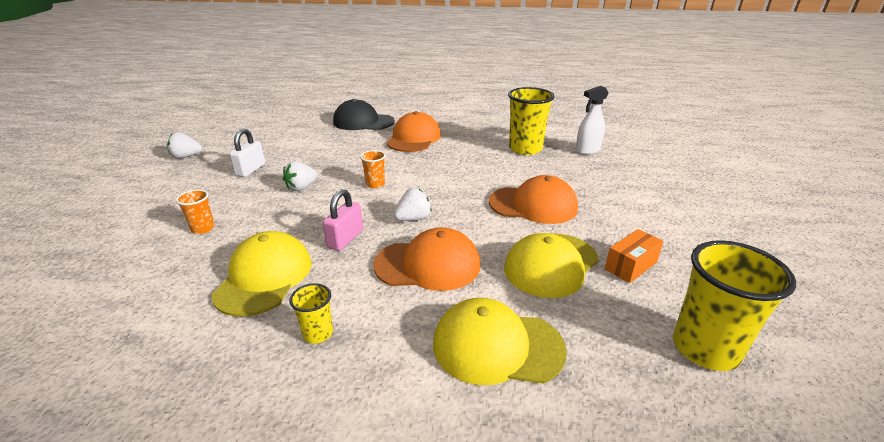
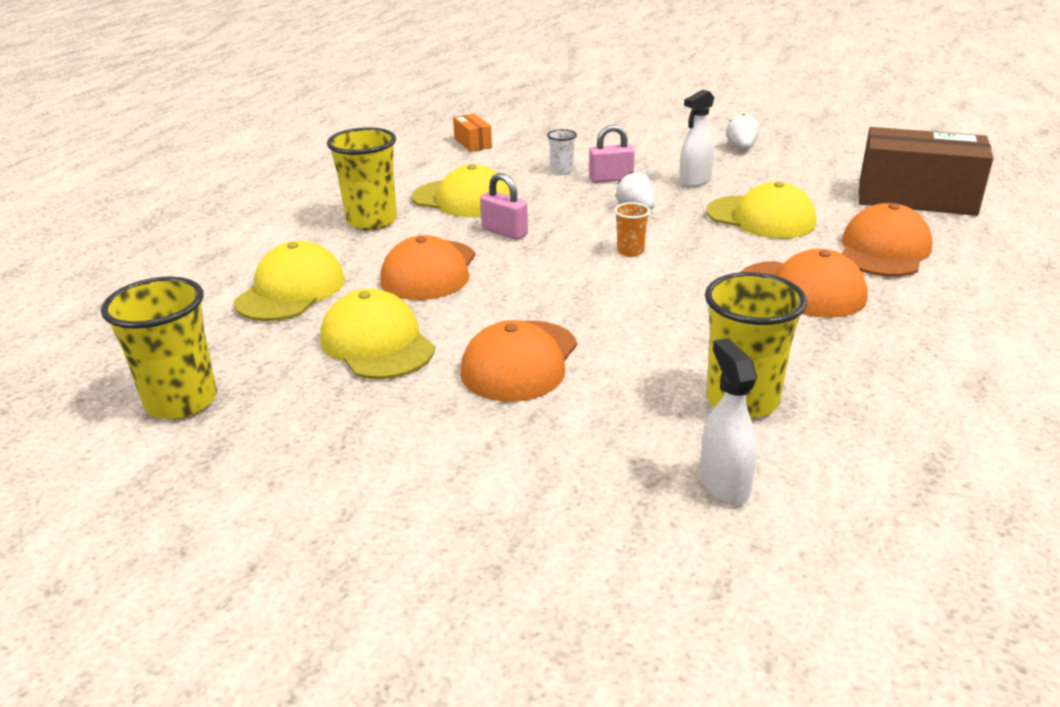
camera: 105 degrees right, 0 degrees up
(203, 228) = (562, 170): orange cup -> white cup
(234, 202) = (611, 179): none -> pink padlock
(250, 170) = (695, 181): white padlock -> white spray bottle
(295, 114) = (916, 198): none -> brown box
(318, 333) = (371, 221): yellow cup -> yellow cup, size x2.03
(320, 148) = (761, 218): none -> yellow cap
(363, 122) = (884, 250): black cap -> orange cap
(413, 219) = (527, 270): white strawberry -> none
(630, 266) = (332, 401): orange box -> orange box (473, 143)

